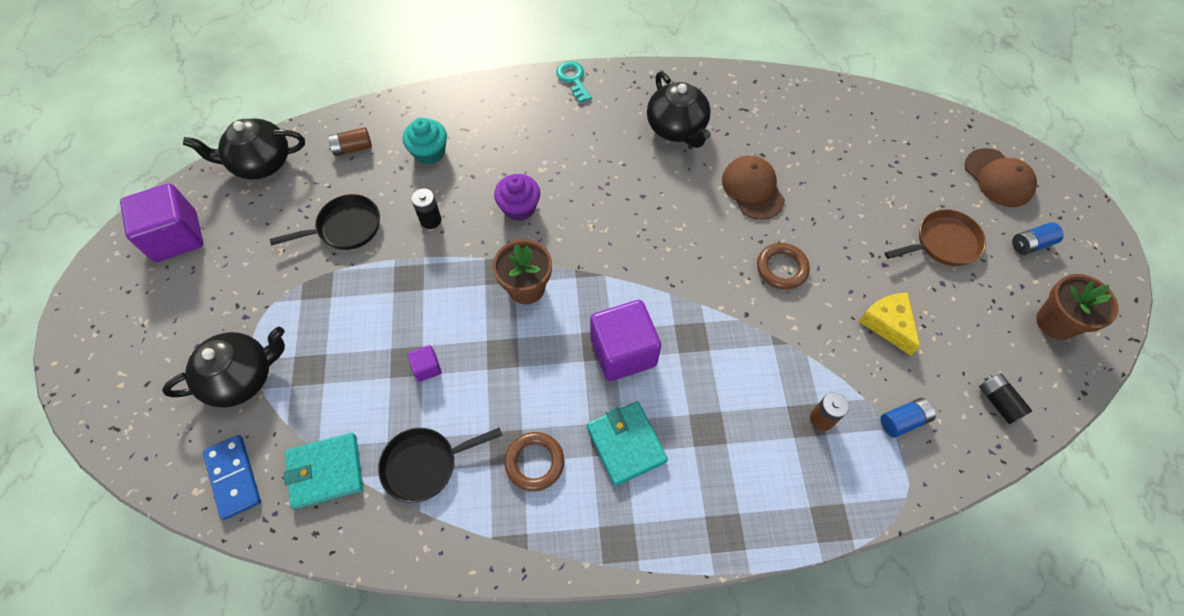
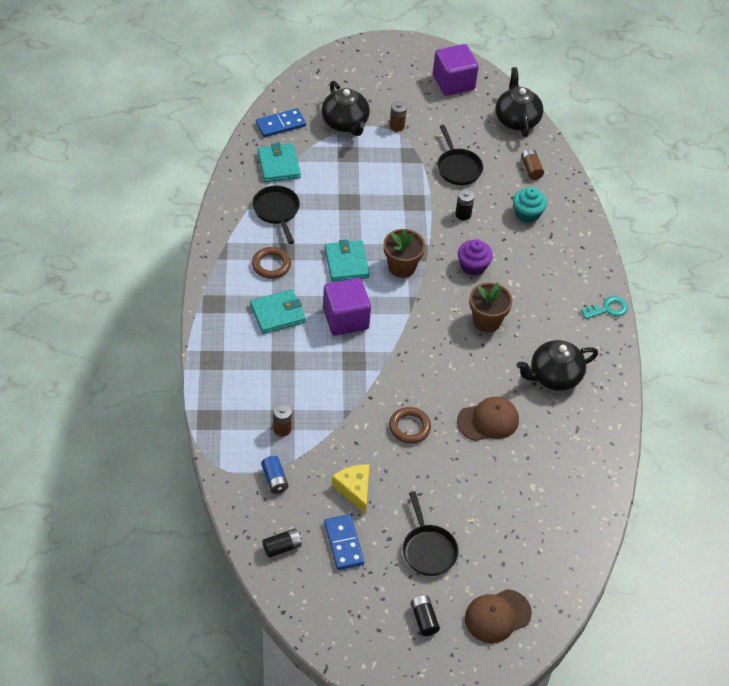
camera: 90 degrees right, 10 degrees down
(256, 306) = (397, 126): none -> brown battery
(427, 368) = (343, 212): purple cube -> none
(524, 357) = (346, 263): none -> turquoise wallet
(888, 324) = (354, 489): yellow cheese -> yellow cheese turned 90 degrees counterclockwise
(943, 243) = (428, 549): brown pan -> black pan
(967, 331) = (343, 543): none -> blue domino
(1031, 244) = (424, 619): blue battery -> black battery
(1055, 322) = (346, 612): brown flower pot -> brown flower pot (486, 321)

